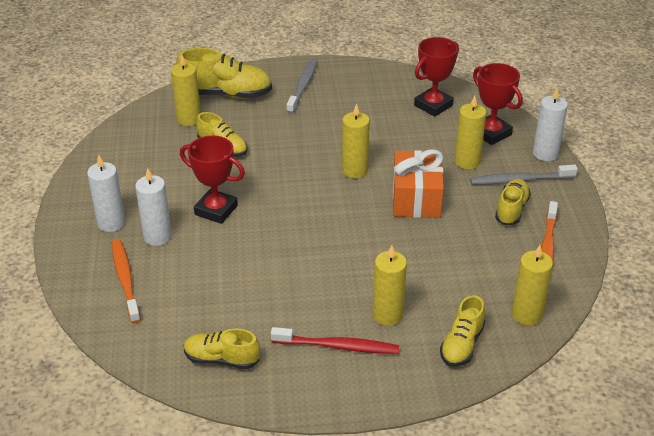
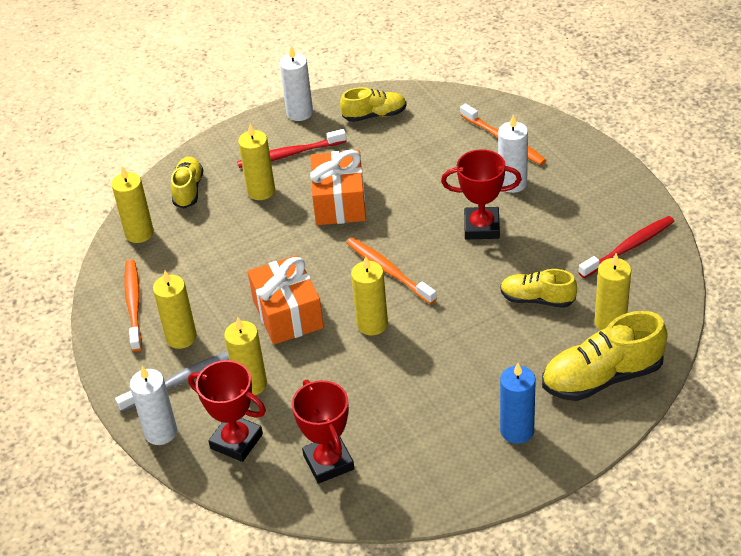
camera: 160 degrees right, 5 degrees up
(111, 223) = (567, 180): white candle -> white candle (299, 113)
(123, 158) = (629, 247): none -> red toothbrush
(303, 86) = (517, 431): grey toothbrush -> blue candle
(316, 203) = (388, 270): none -> orange toothbrush
(319, 275) = (339, 202): none -> orange gift
(433, 105) = (328, 462): red trophy -> red trophy turned 45 degrees counterclockwise
(511, 210) = (181, 337): yellow shoe -> yellow candle

